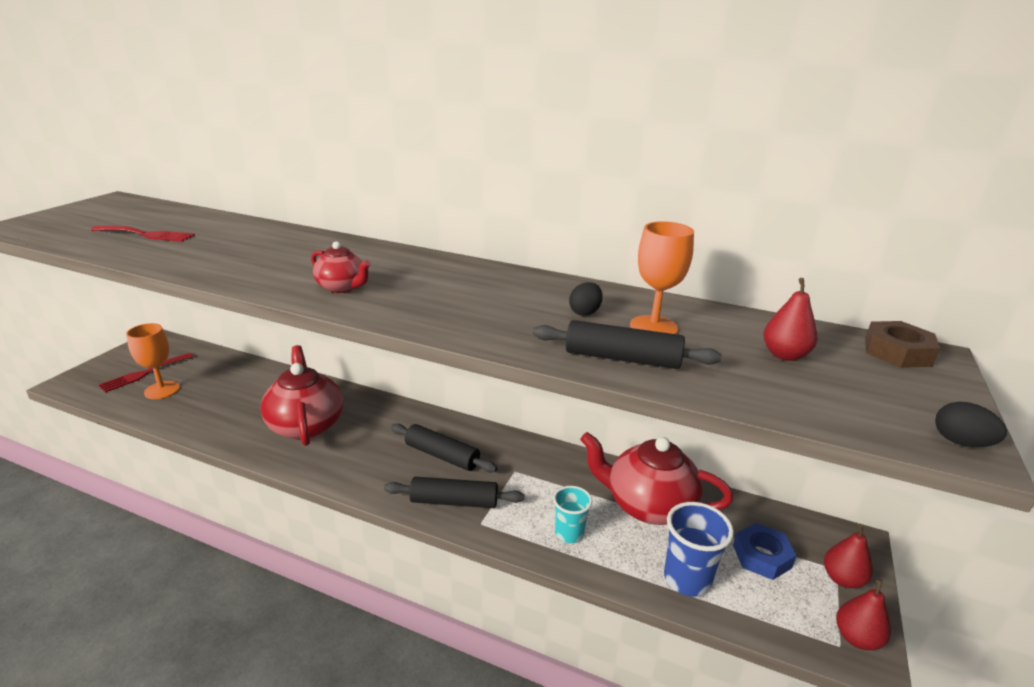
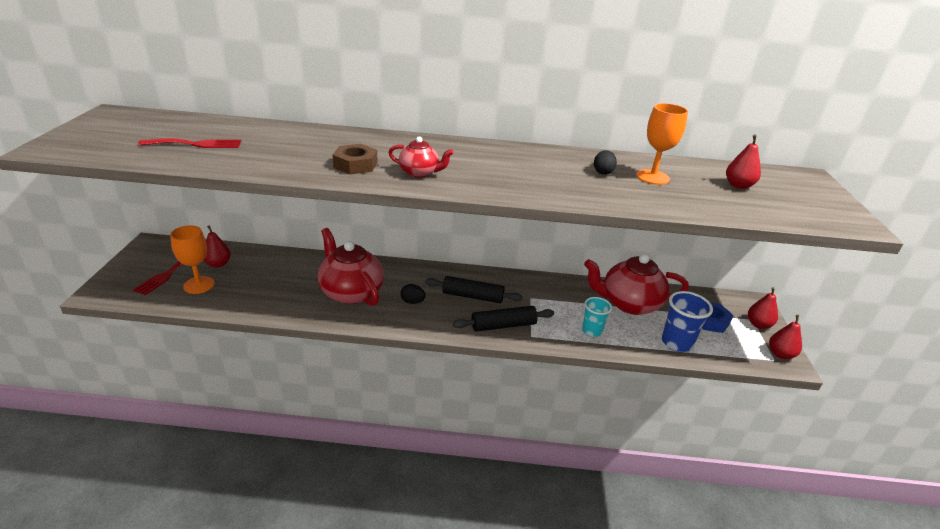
camera: 20 degrees left, 5 degrees up
(198, 371) = (218, 264): none -> red pear
(622, 358) = (653, 200): black rolling pin -> none
(897, 352) = (792, 176): brown nut -> brown nut (355, 165)
(960, 442) = (856, 222): black egg -> black egg (412, 302)

